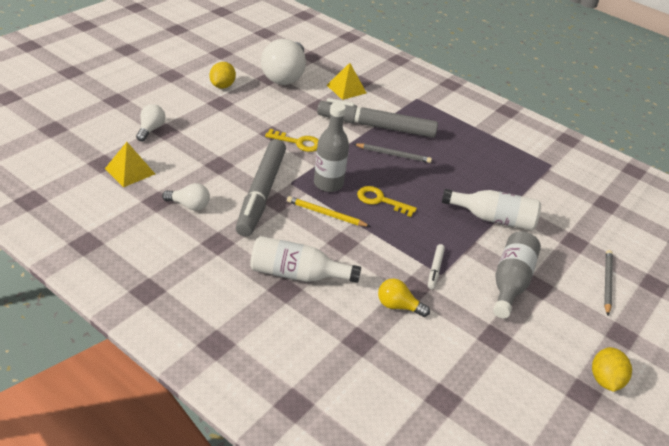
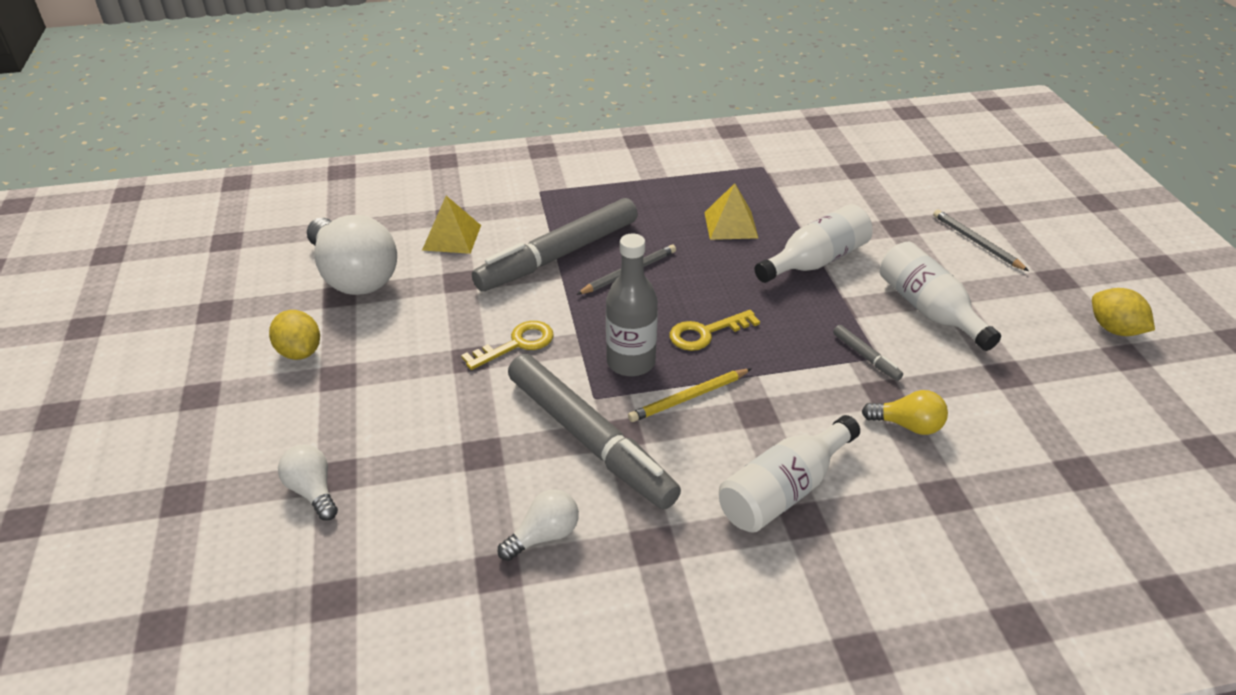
camera: 45 degrees left, 0 degrees up
(130, 171) = (391, 571): yellow pyramid -> yellow pyramid (730, 225)
(398, 306) = (907, 425): yellow light bulb -> yellow light bulb turned 135 degrees counterclockwise
(435, 269) = (866, 357): white marker -> grey marker
(510, 282) = (929, 310): grey bottle -> white bottle

